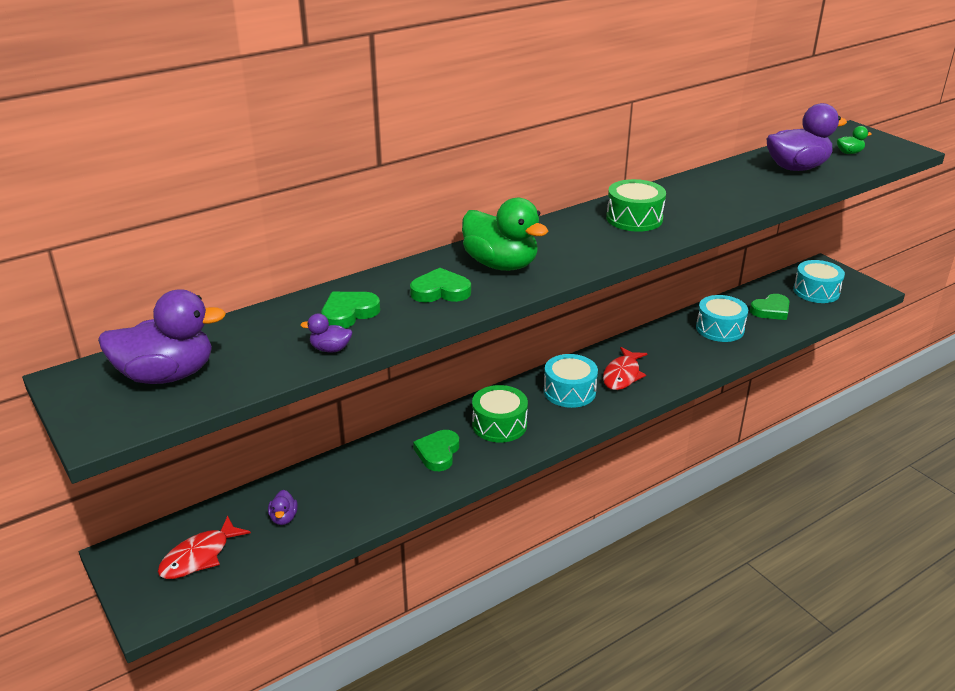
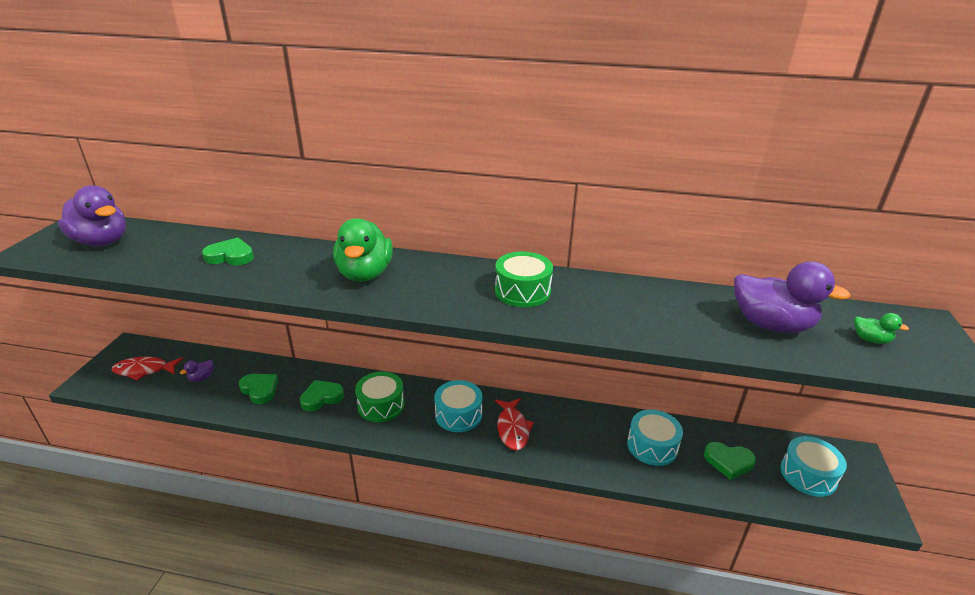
camera: 45 degrees right, 0 degrees up
(330, 349) = (176, 271): purple duck -> none
(440, 291) = (297, 270): green heart -> green heart (260, 390)
(622, 375) = (513, 429): red fish -> red fish turned 75 degrees counterclockwise

